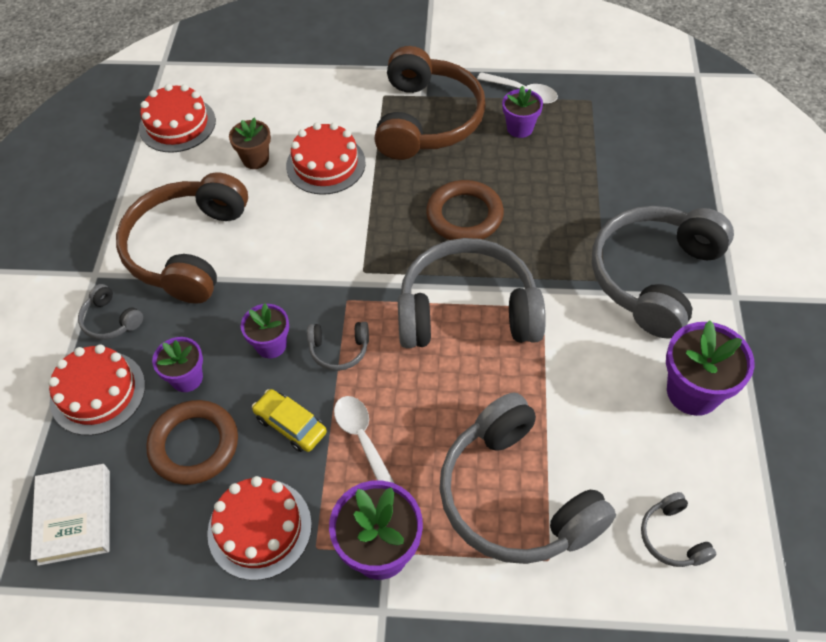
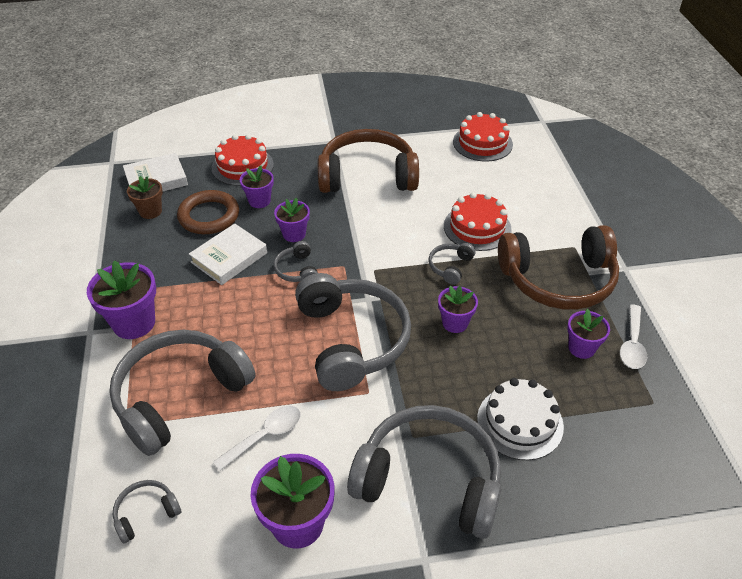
camera: 75 degrees right, 10 degrees down
(111, 320) = (298, 157): grey headphones -> grey headphones (450, 267)
(255, 159) = (465, 189): brown flower pot -> brown flower pot (150, 211)
(259, 528) = (150, 259): red cake -> none
(290, 425) = (229, 258): yellow car -> white book
(362, 438) = (222, 297): white spoon -> white spoon (265, 436)
(464, 215) = (455, 323): brown ring -> purple flower pot
(598, 195) = (520, 422): none -> white cake

